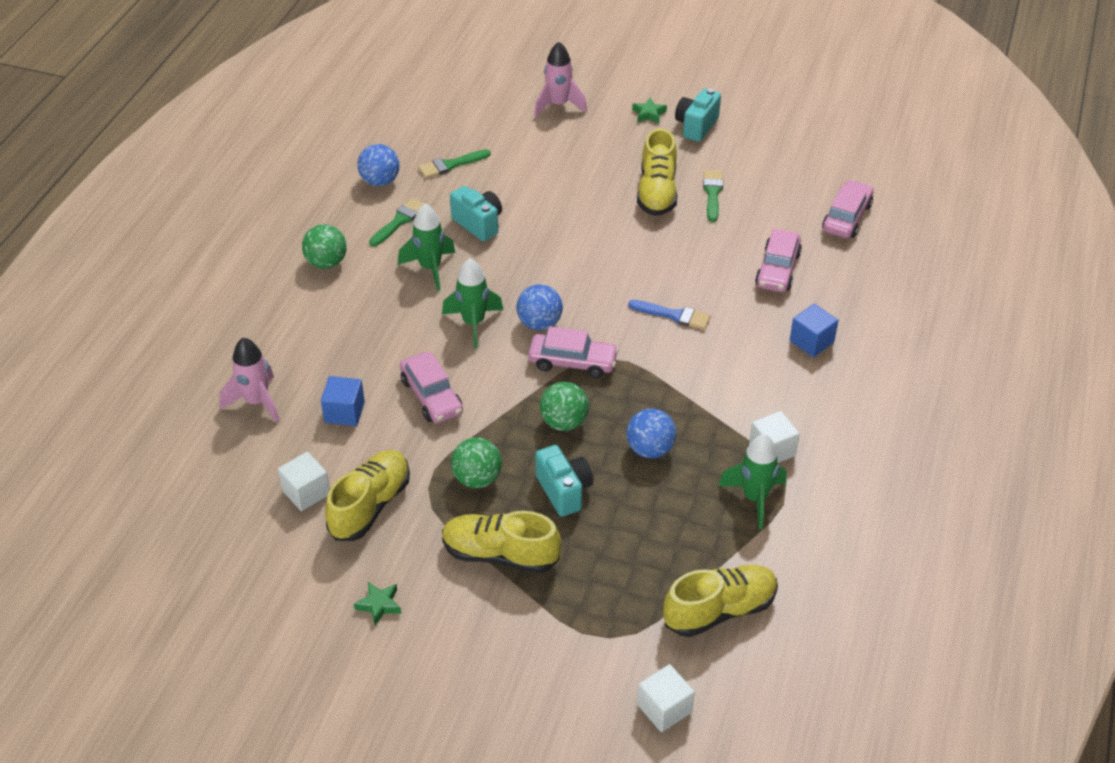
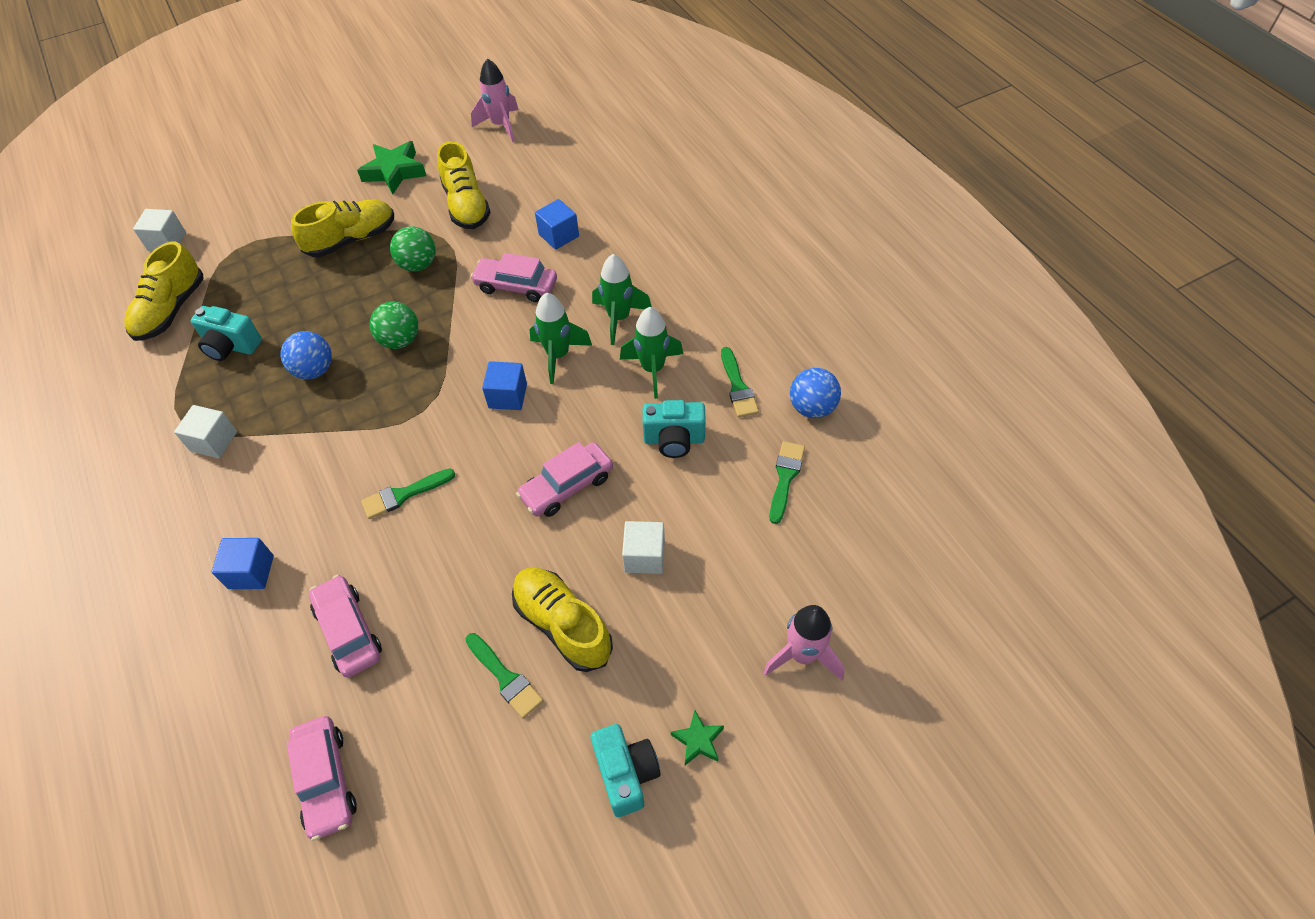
camera: 135 degrees right, 10 degrees up
(257, 402) = (621, 200): pink rocket -> pink rocket (501, 125)
(306, 492) = (514, 184): white cube -> white cube (644, 556)
(326, 263) = (732, 310): green ball -> none
(379, 605) = (394, 172): green star -> green star, size x1.86
(539, 323) = (508, 396): blue ball -> blue cube
(564, 491) = (349, 300): turquoise camera -> turquoise camera (231, 346)
(572, 362) = (444, 387): pink car -> pink car (567, 486)
(674, 315) = (404, 494): blue brush -> green brush
(754, 498) = (200, 395): green rocket -> green rocket (619, 318)

